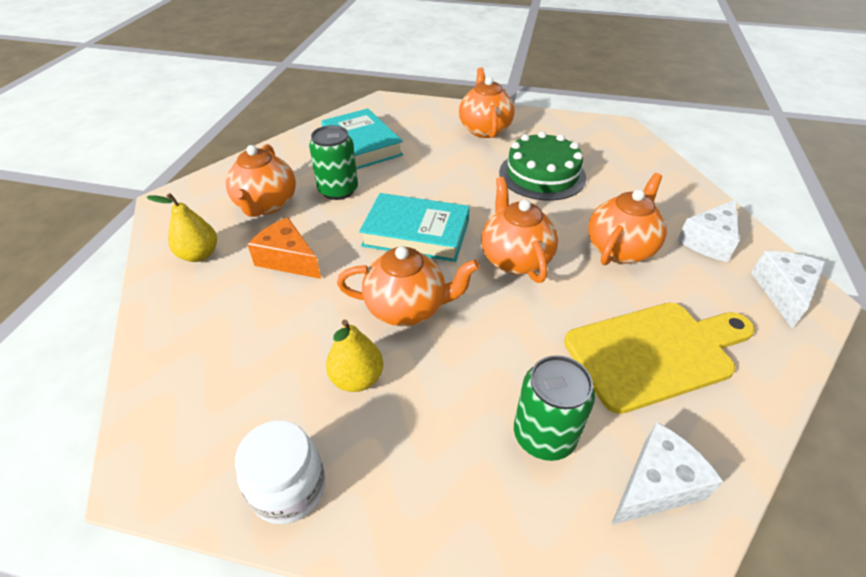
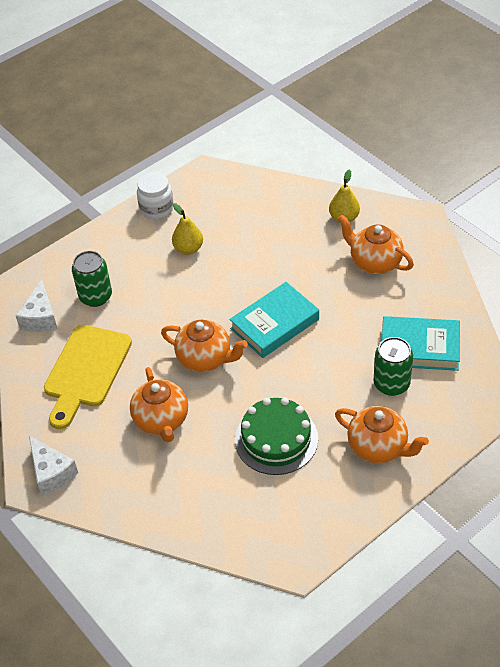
camera: 130 degrees right, 5 degrees up
(288, 259) = (304, 254): orange cheese -> none
(338, 190) = (361, 305): green can -> green can (391, 384)
(407, 308) = (214, 288): orange teapot -> none
(709, 241) = (119, 478): white cheese -> none

